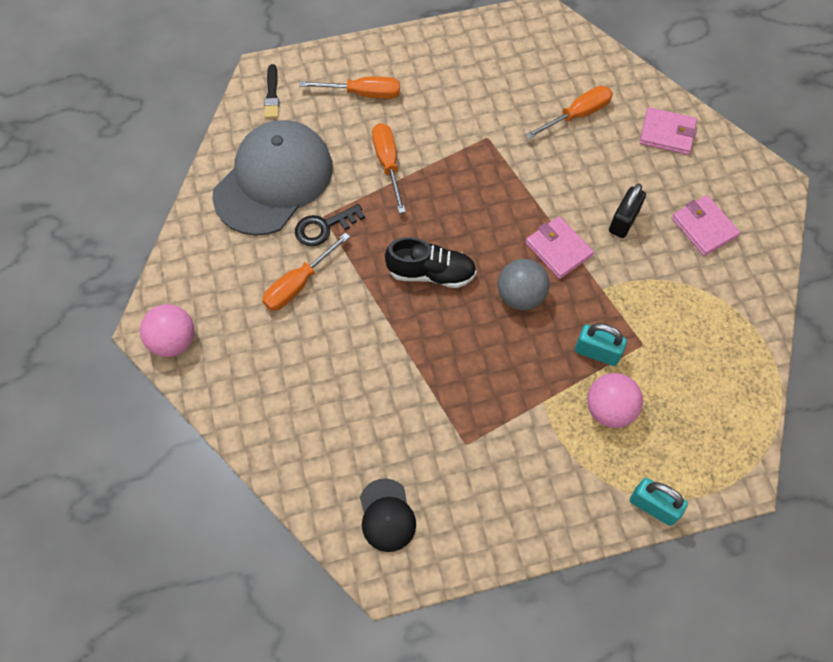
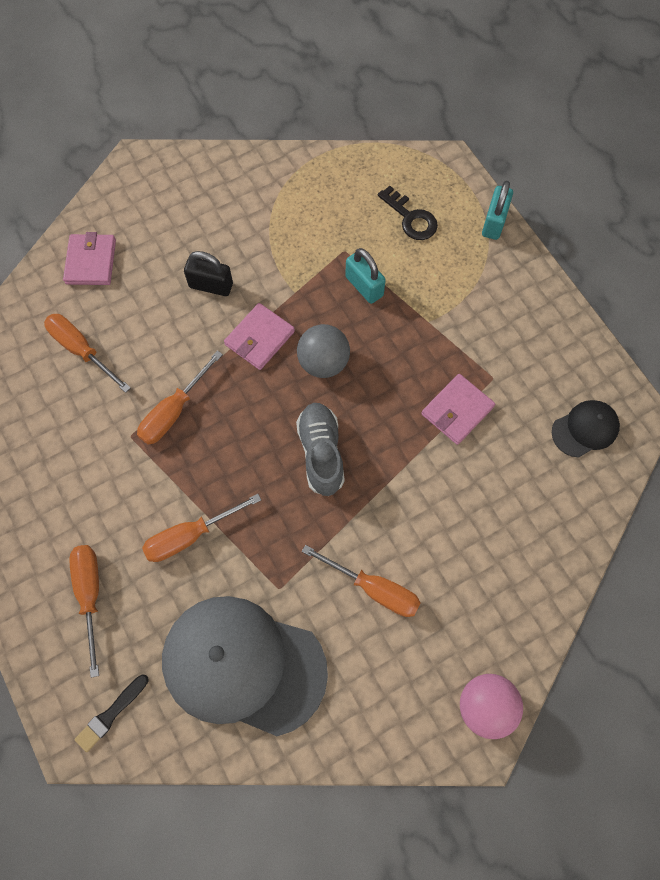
camera: 105 degrees left, 5 degrees up
(272, 94) = (111, 714): black brush -> black brush turned 150 degrees clockwise
(324, 227) = (294, 583): black key -> black key (411, 218)
(431, 273) = (321, 453): black shoe -> grey shoe
(501, 171) = (174, 411): none -> orange screwdriver
(597, 352) = (364, 286): turquoise padlock -> turquoise padlock turned 45 degrees counterclockwise
(609, 409) = (418, 267): pink ball -> none
(704, 227) = (201, 217): pink wallet -> pink wallet (457, 410)

